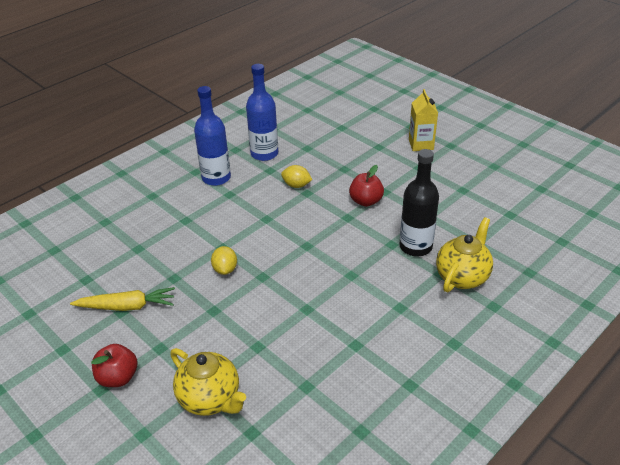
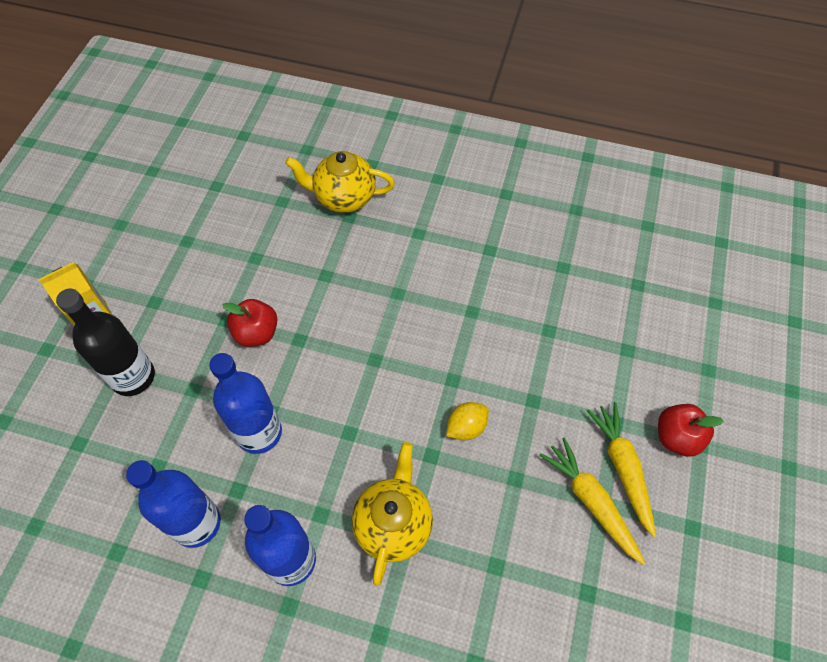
camera: 120 degrees left, 20 degrees up
(130, 334) = (622, 468): none -> yellow carrot
(210, 399) = (633, 336): yellow teapot -> yellow teapot (393, 524)
(296, 185) = (259, 432): yellow lemon -> blue bottle
(415, 247) = (318, 251): black bottle -> black bottle (133, 377)

